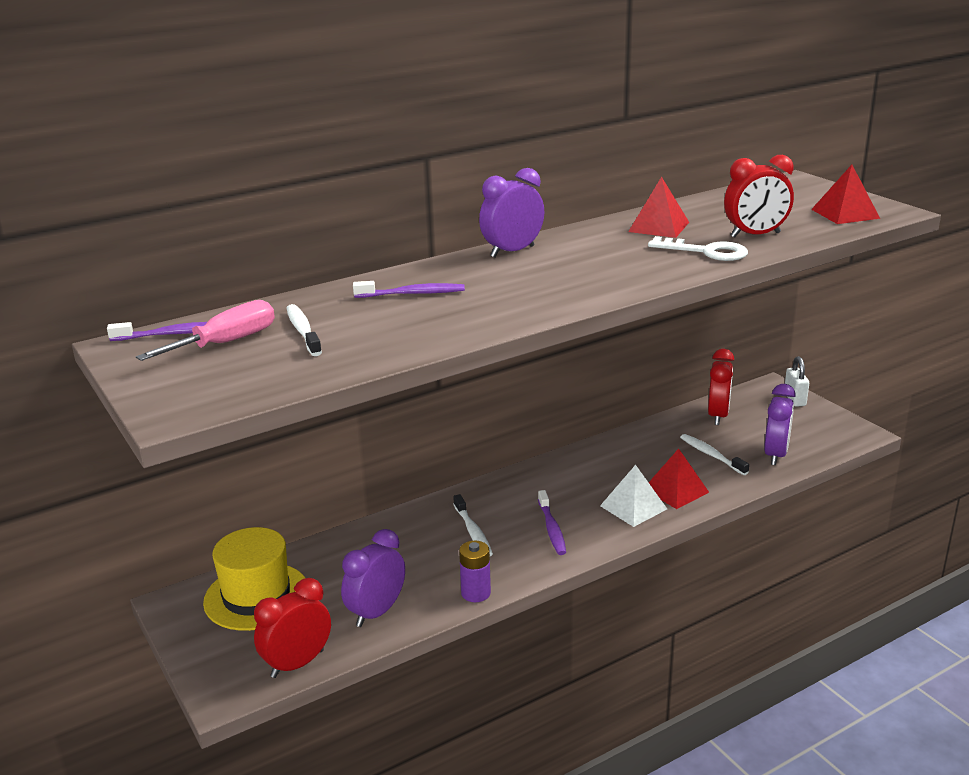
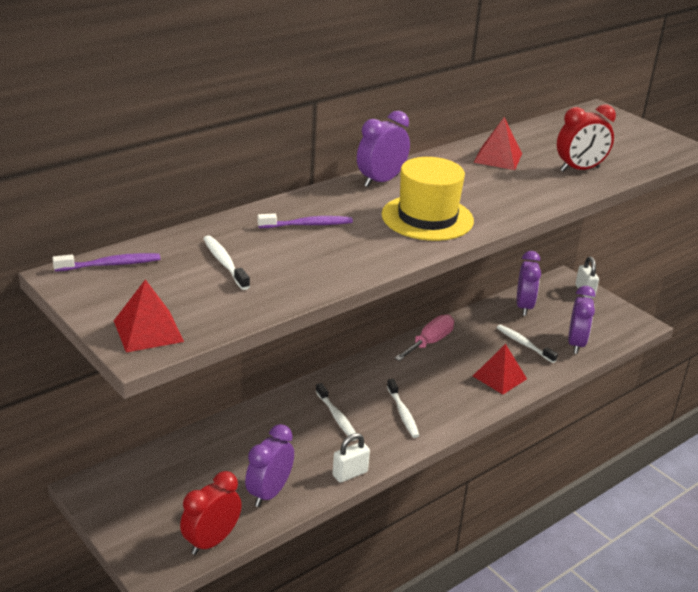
camera: 10 degrees left, 5 degrees up
(226, 343) = (161, 274): pink screwdriver -> pink screwdriver (430, 342)
(256, 596) = (161, 480): yellow hat -> yellow hat (427, 218)
(476, 593) = (350, 474): purple battery -> white padlock
(552, 529) = (403, 413): purple toothbrush -> white toothbrush
(633, 507) = (467, 393): white pyramid -> none
(706, 252) = (543, 186): white key -> none
(718, 416) = (524, 307): red clock -> purple clock
(845, 213) = (647, 149): red pyramid -> red pyramid (148, 331)

